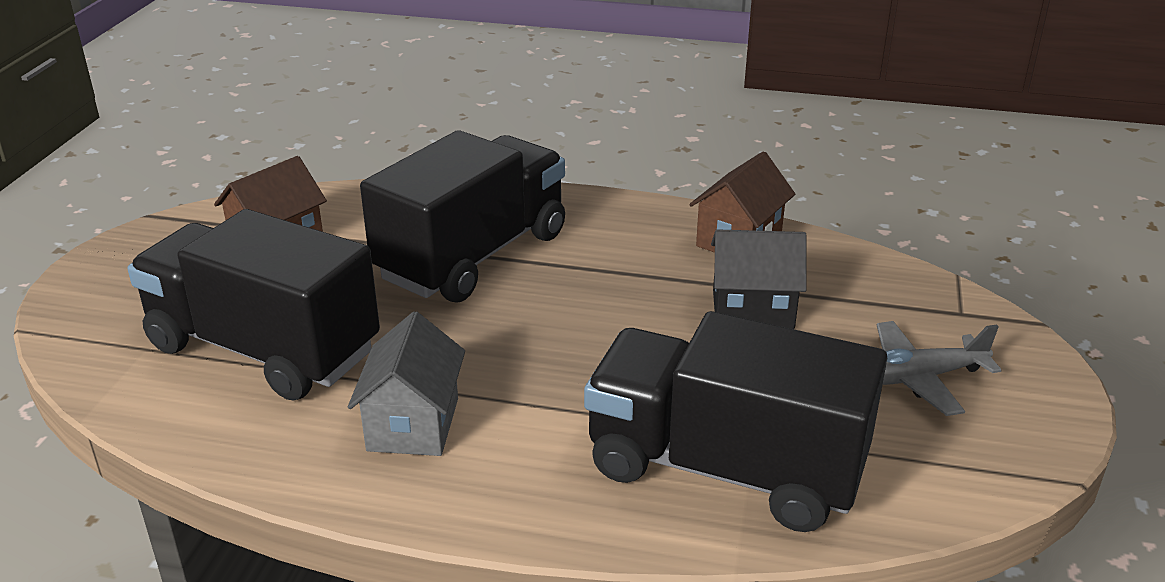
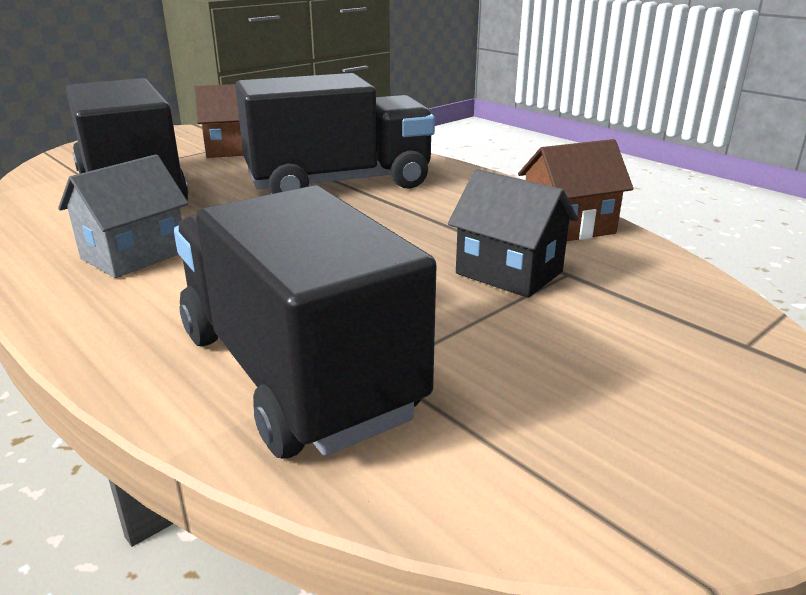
camera: 35 degrees right, 5 degrees down
(918, 378) = (612, 381): grey plane -> none

